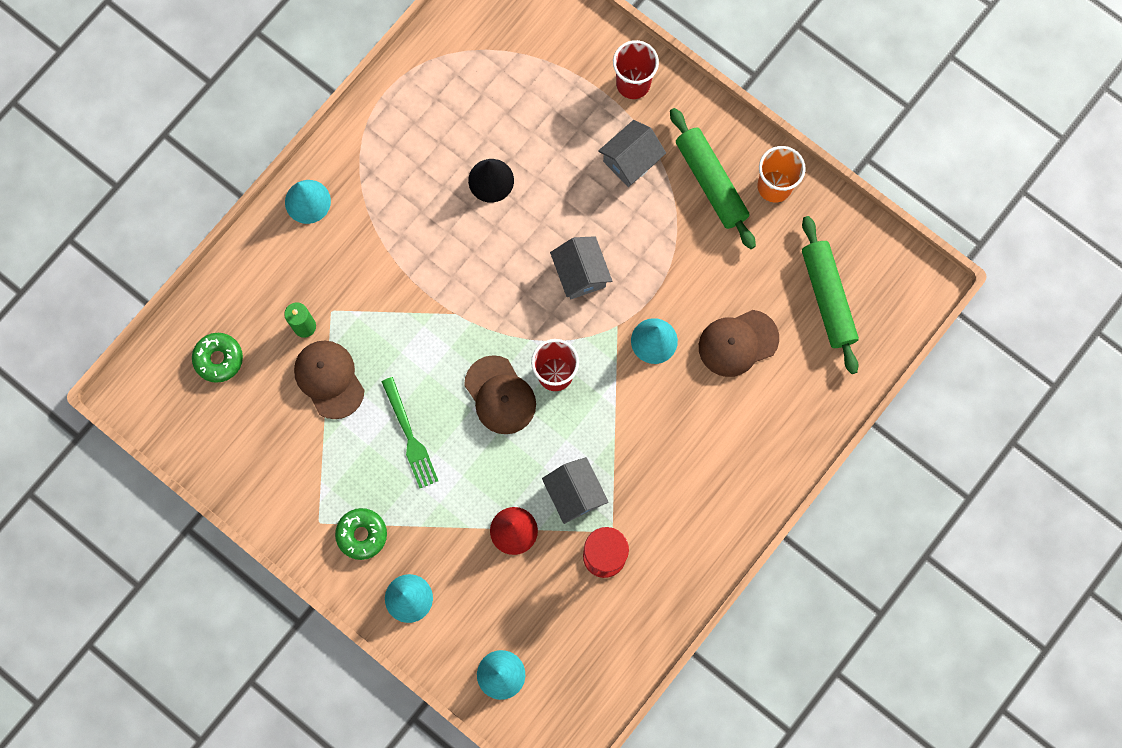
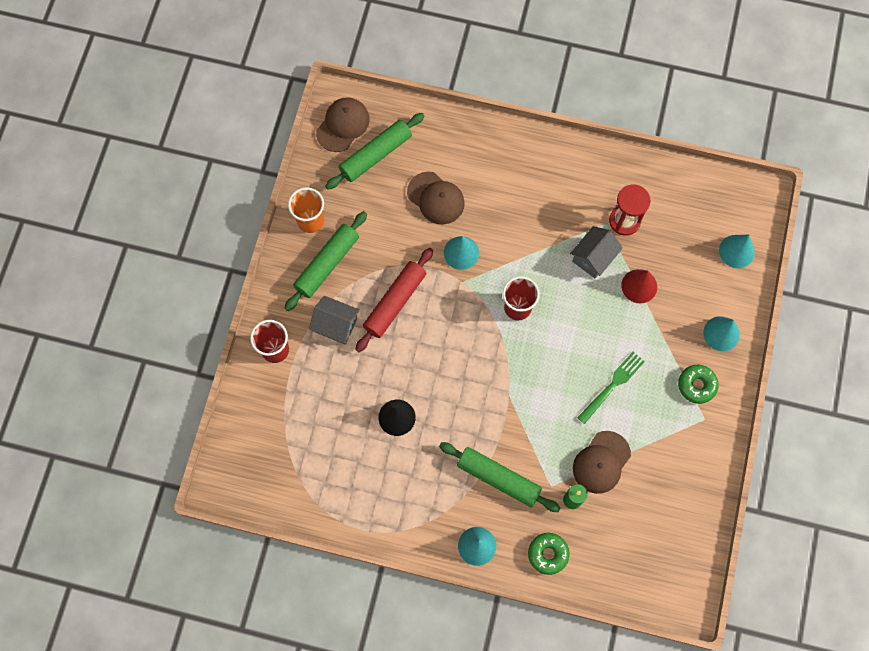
camera: 115 degrees left, 5 degrees down
(219, 359) = (628, 551): green donut -> green donut (548, 554)
(368, 258) = (498, 478): none -> green rolling pin
(500, 395) = (551, 337): brown cap -> brown cap (343, 125)
(580, 273) = (437, 322): grey house -> none
(627, 237) = (395, 302): none -> red rolling pin

